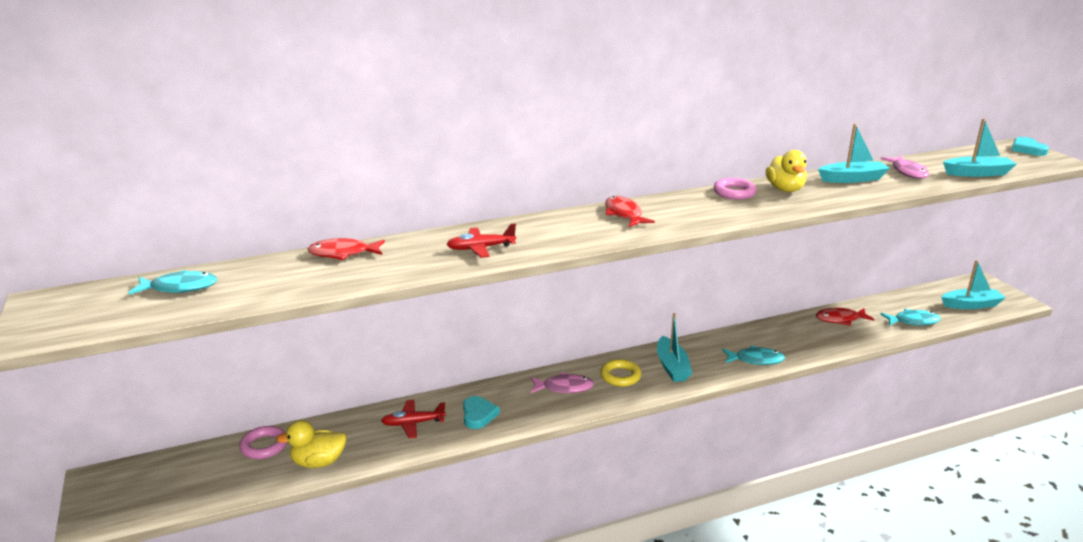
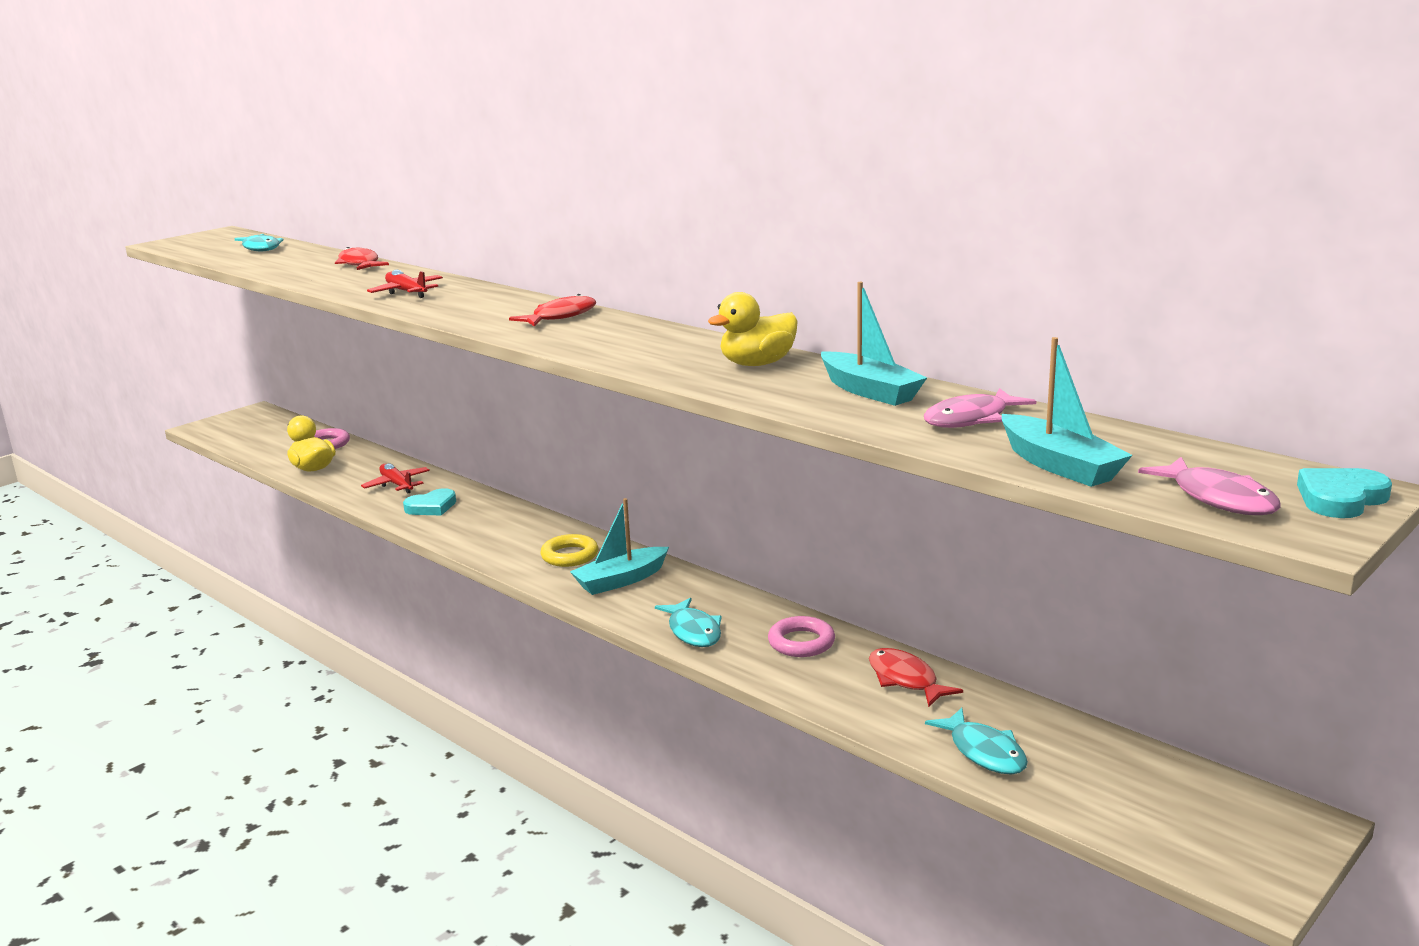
camera: 65 degrees right, 5 degrees down
(564, 387) = (518, 533): pink fish -> pink fish (1219, 499)
(734, 192) = (705, 344): pink ring -> pink ring (801, 642)
(971, 305) = (1150, 815): turquoise boat -> none

